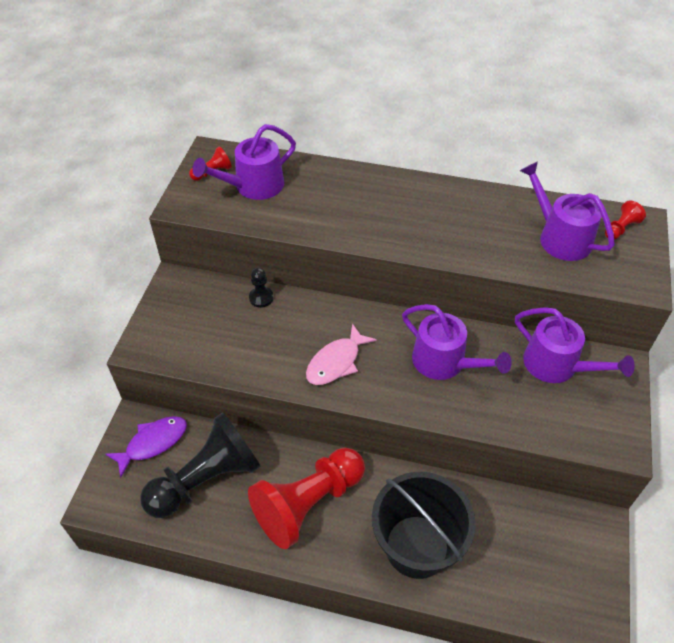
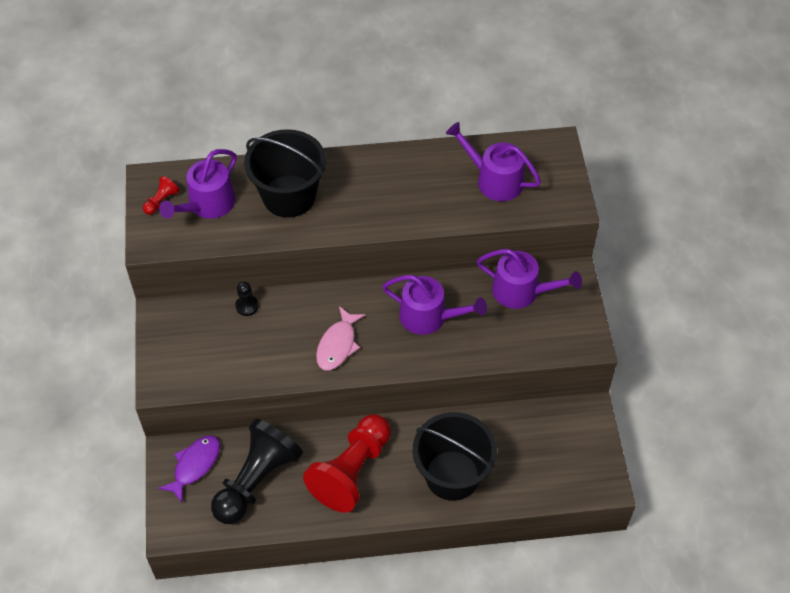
camera: 20 degrees left, 5 degrees up
(336, 199) = (289, 196): none -> black bucket
(620, 228) = (542, 157): red pawn -> none

